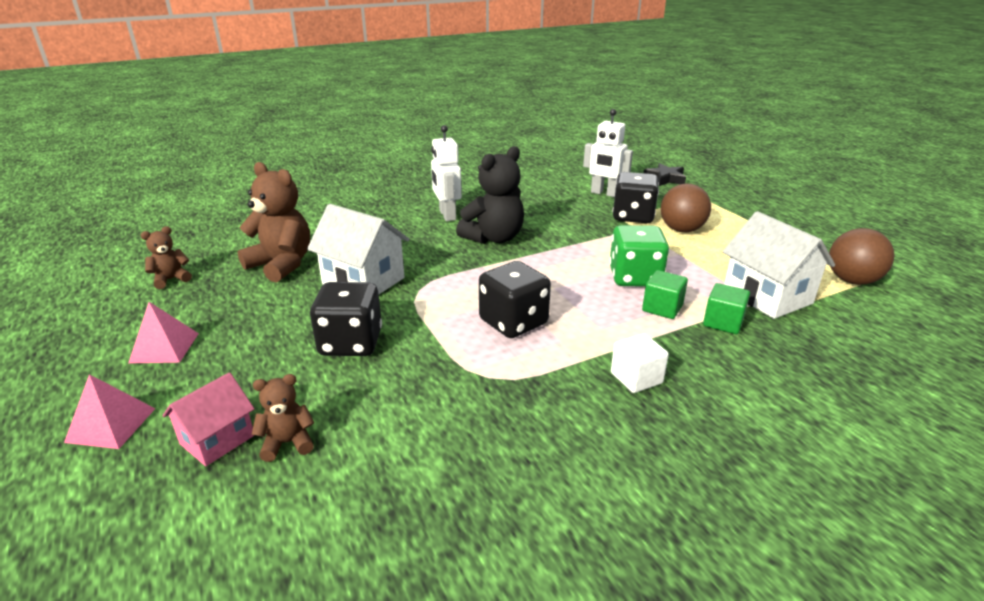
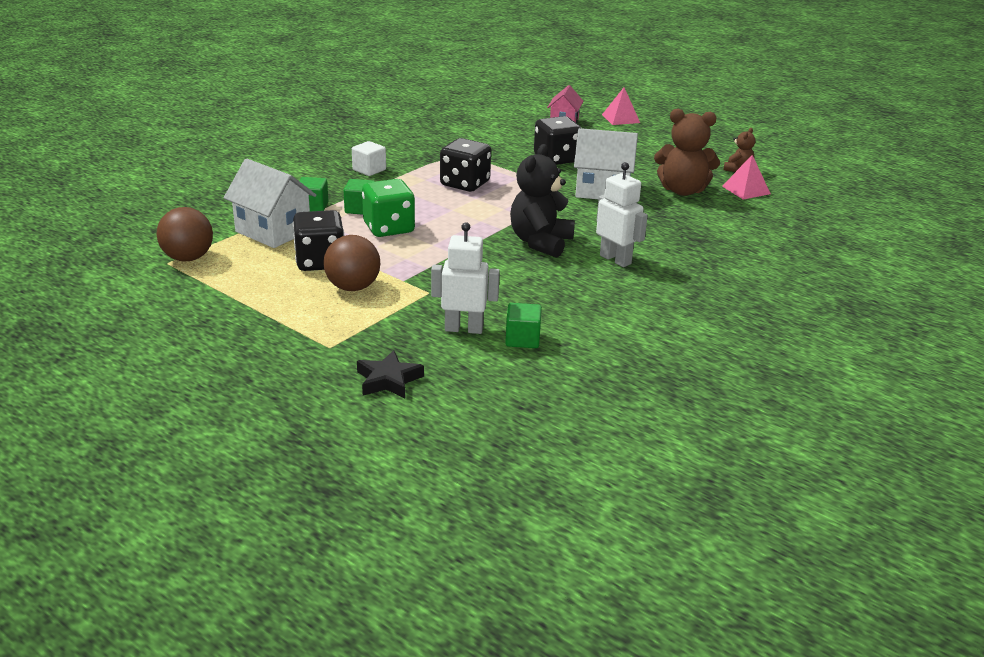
camera: 155 degrees right, 0 degrees up
(164, 347) = (658, 142): pink pyramid -> pink pyramid (746, 190)
(288, 443) = (531, 125): brown teddy bear -> none
(568, 183) = (522, 339): none -> green cube
(633, 216) = (413, 296): black dice -> black dice (320, 262)

